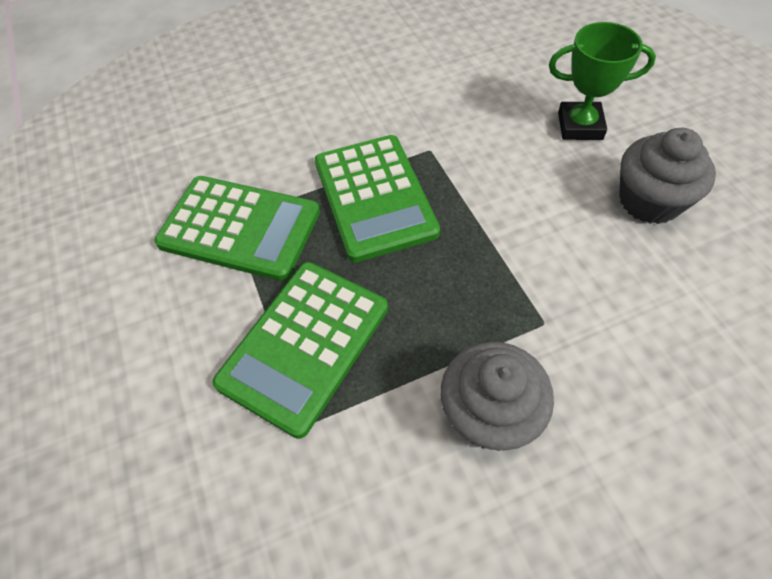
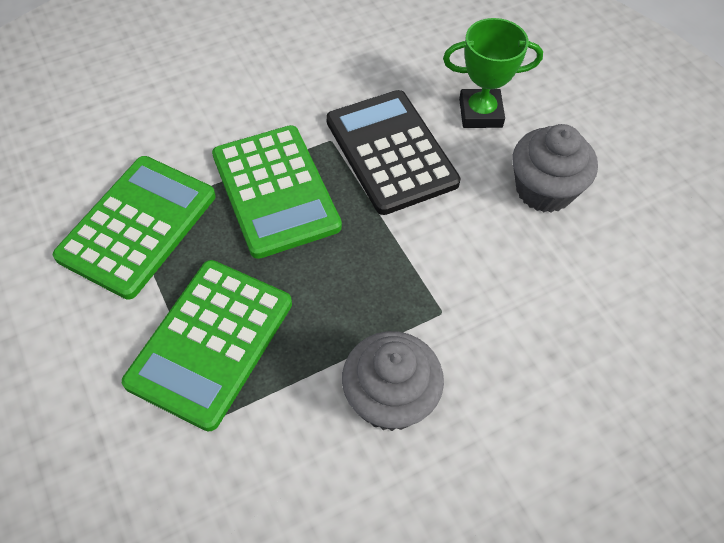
camera: 10 degrees left, 0 degrees up
(240, 228) = (137, 226): green calculator -> green calculator turned 75 degrees counterclockwise
(489, 162) = (391, 152): none -> black calculator

